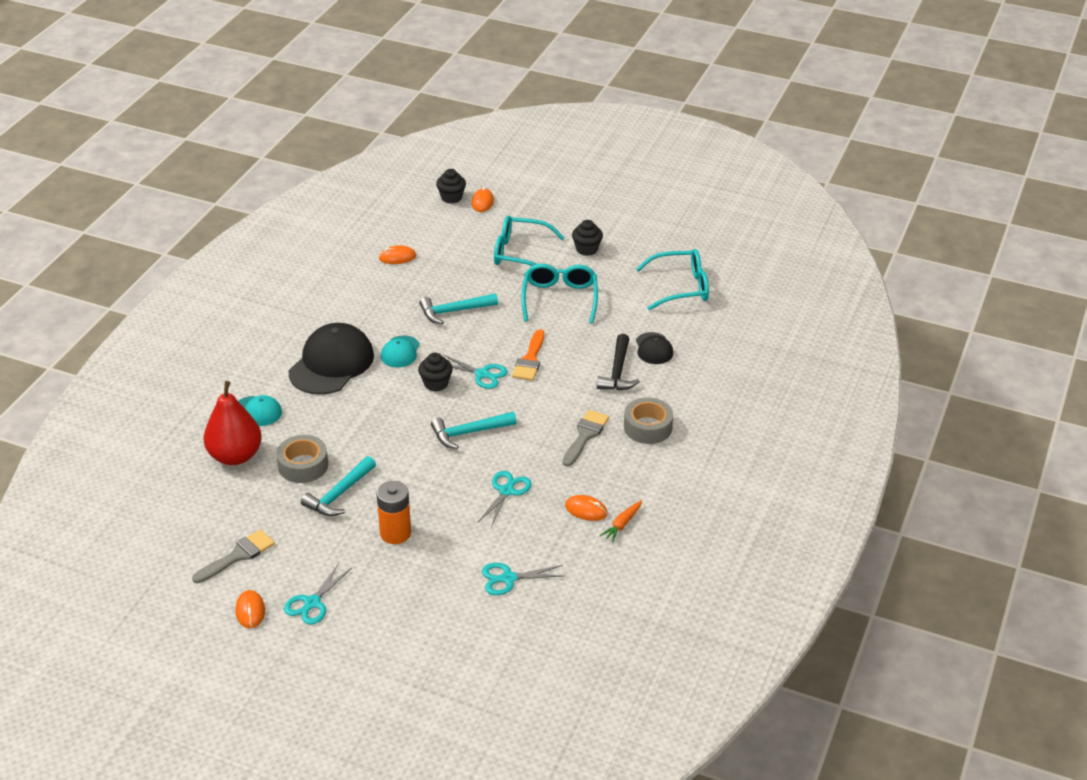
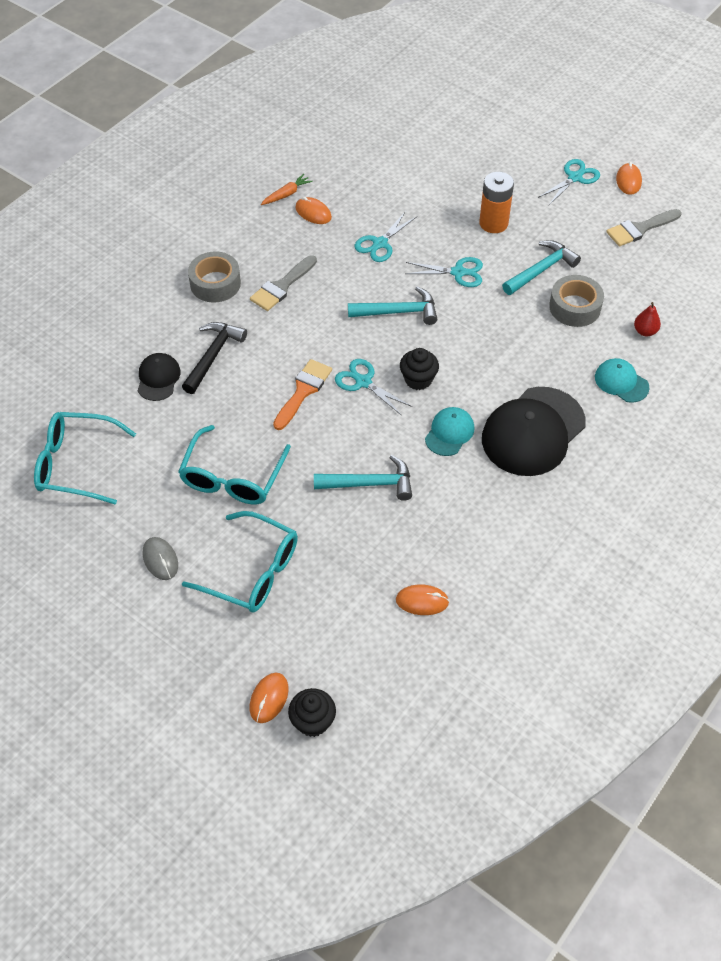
camera: 165 degrees left, 15 degrees up
(235, 456) = (645, 331): red pear -> red pear, size x0.43
(508, 578) = (403, 167): turquoise scissors -> turquoise scissors (458, 272)
(587, 249) = (160, 559): black cupcake -> grey mouse

